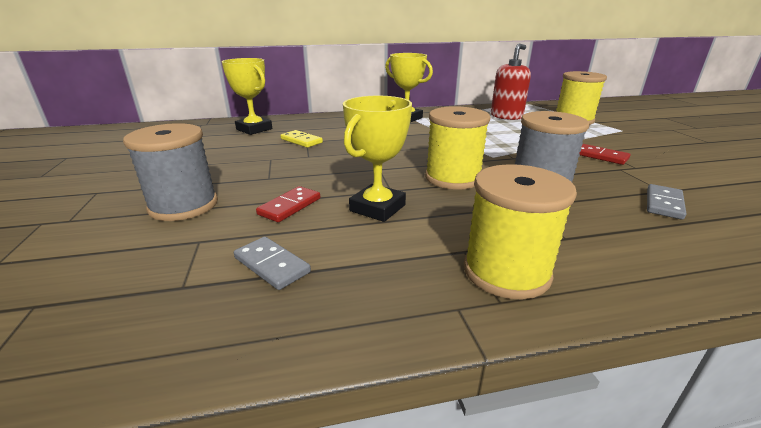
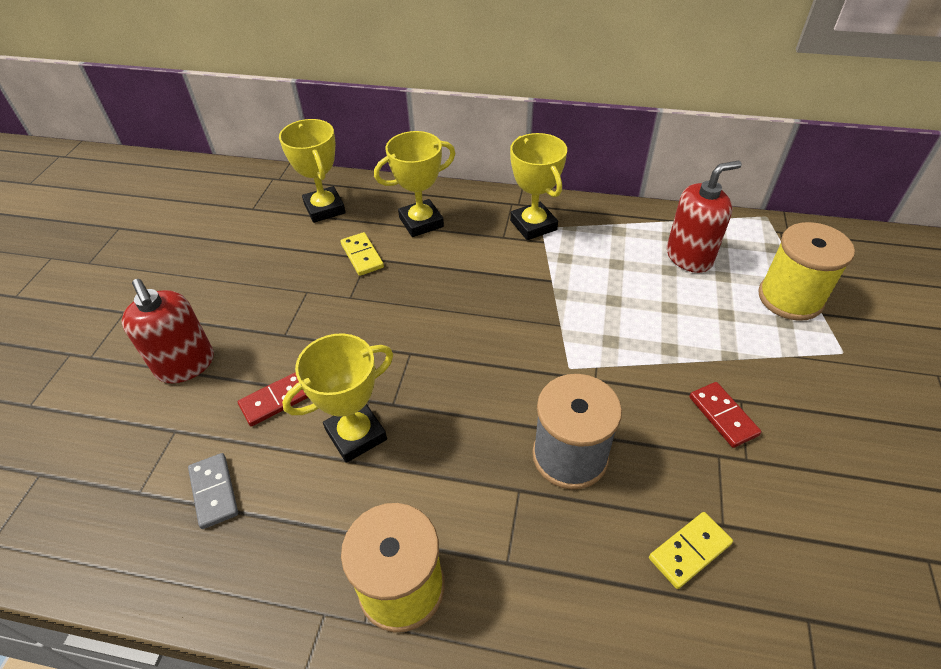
camera: 25 degrees right, 20 degrees up
(184, 205) = (185, 364): grey spool -> red soap dispenser
(332, 125) = (421, 222): none -> yellow trophy
(453, 178) = (478, 403): yellow spool -> none
(664, 204) = (689, 551): grey domino -> yellow domino

